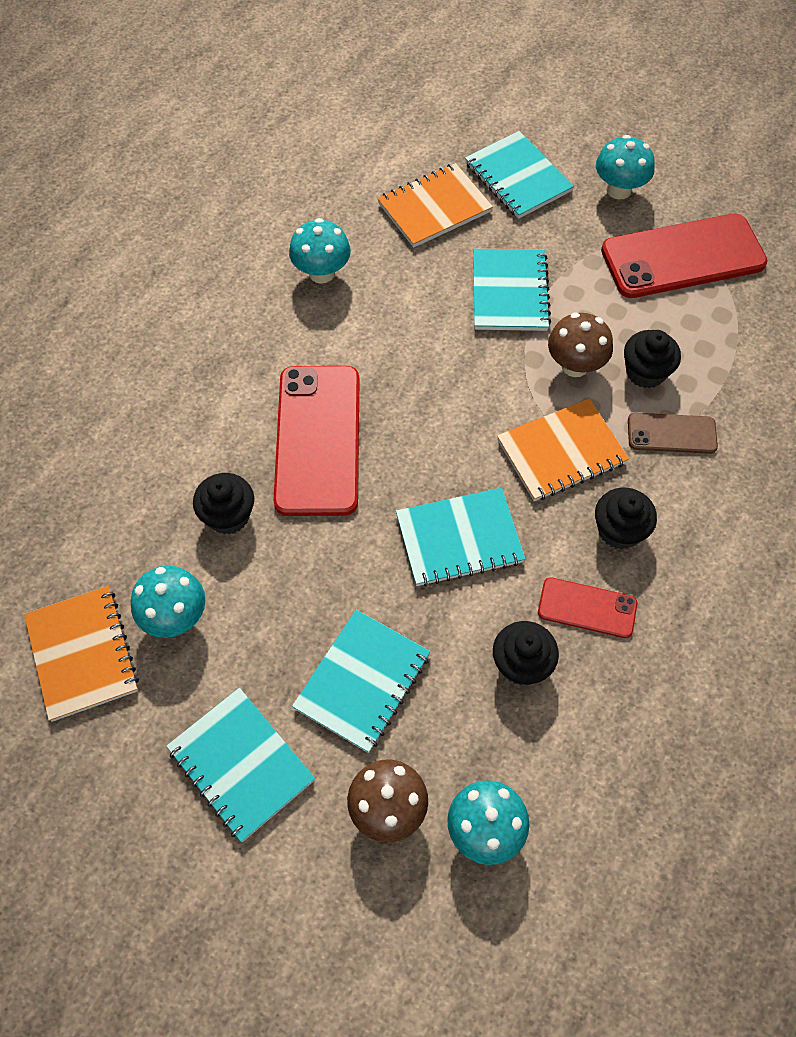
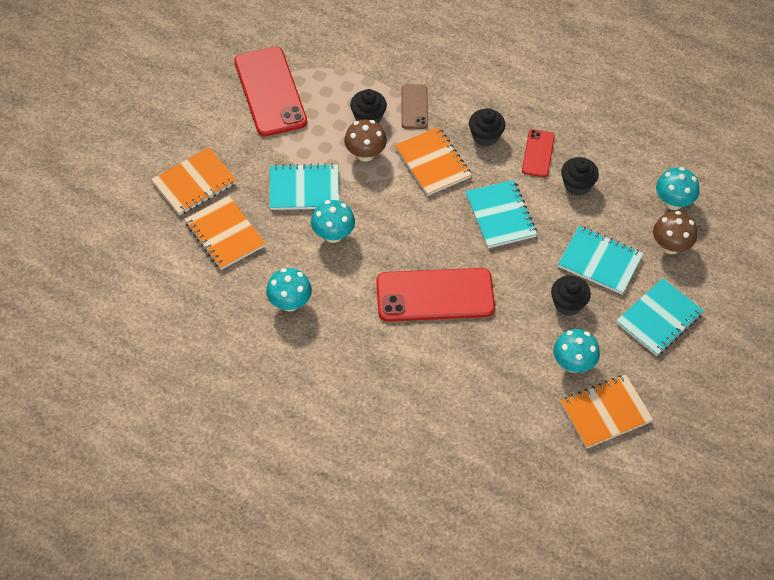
camera: 95 degrees left, 5 degrees down
(228, 515) = (498, 342): black cupcake -> black cupcake (568, 304)
(518, 177) = (194, 183): turquoise notebook -> orange notebook
(618, 190) = (207, 124): turquoise mushroom -> turquoise mushroom (333, 235)

